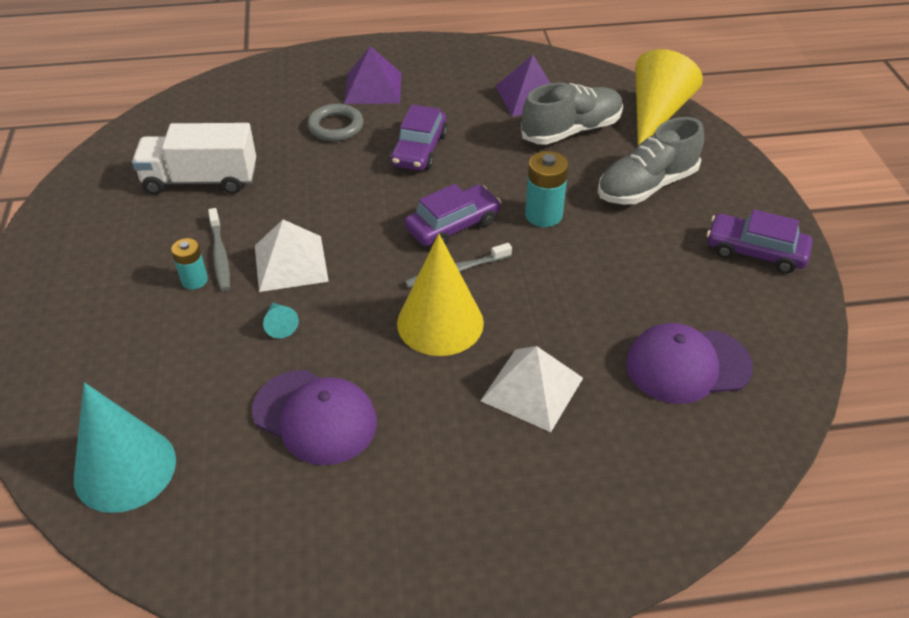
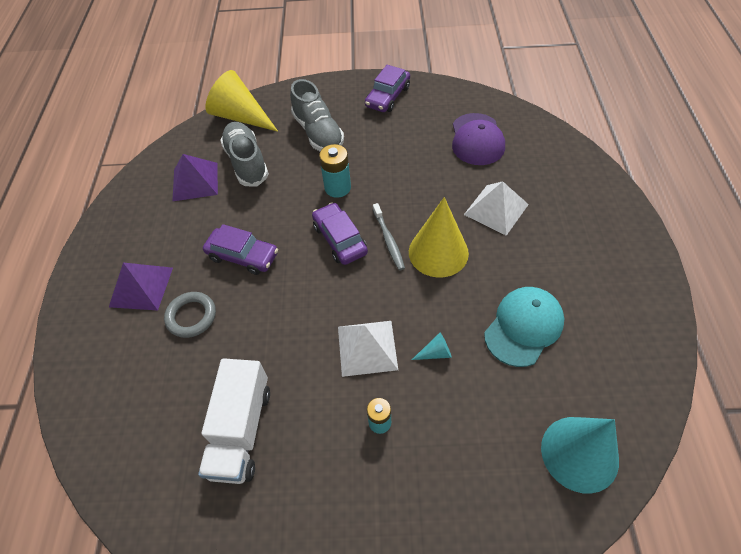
camera: 80 degrees left, 10 degrees up
(220, 255) = (350, 404): grey toothbrush -> none
(315, 417) = (523, 327): purple cap -> turquoise cap

